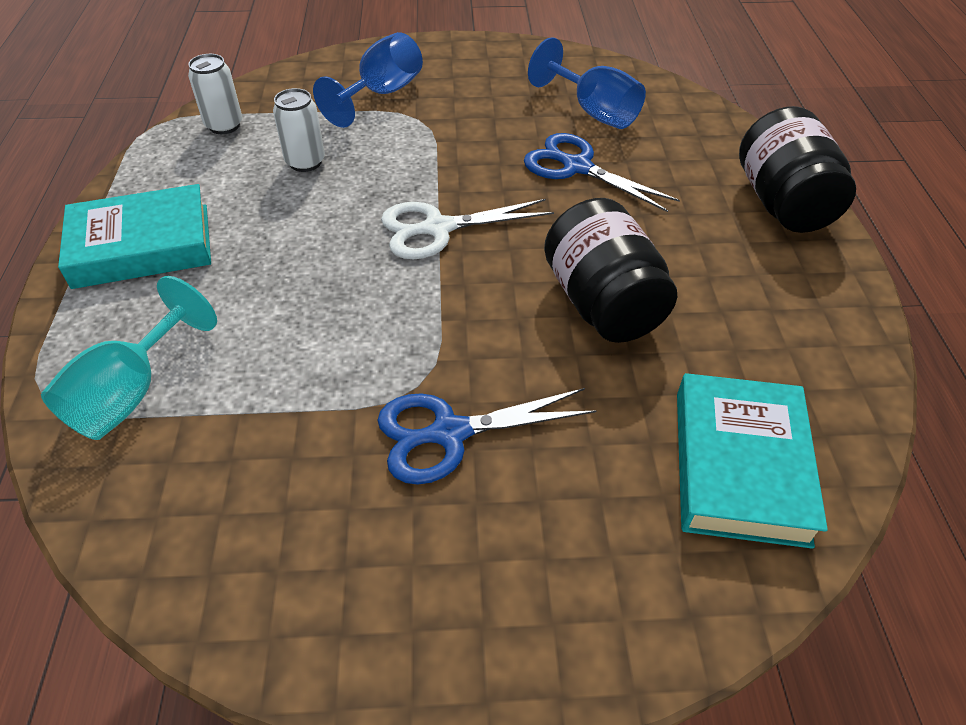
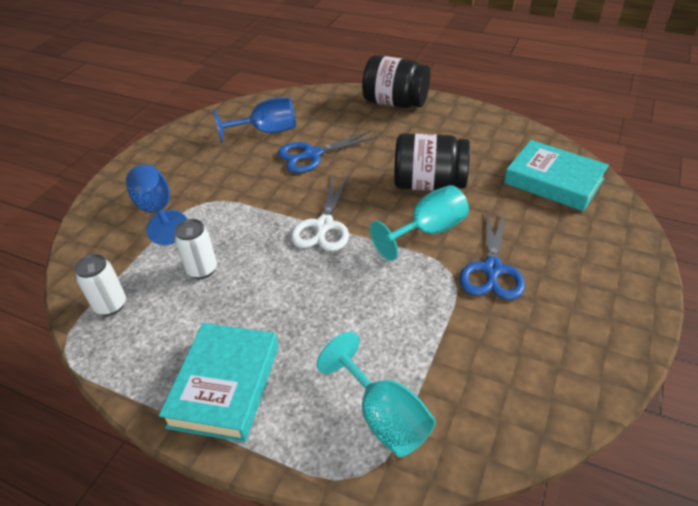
camera: 60 degrees left, 5 degrees down
(491, 334) = (428, 231): none -> turquoise goblet

